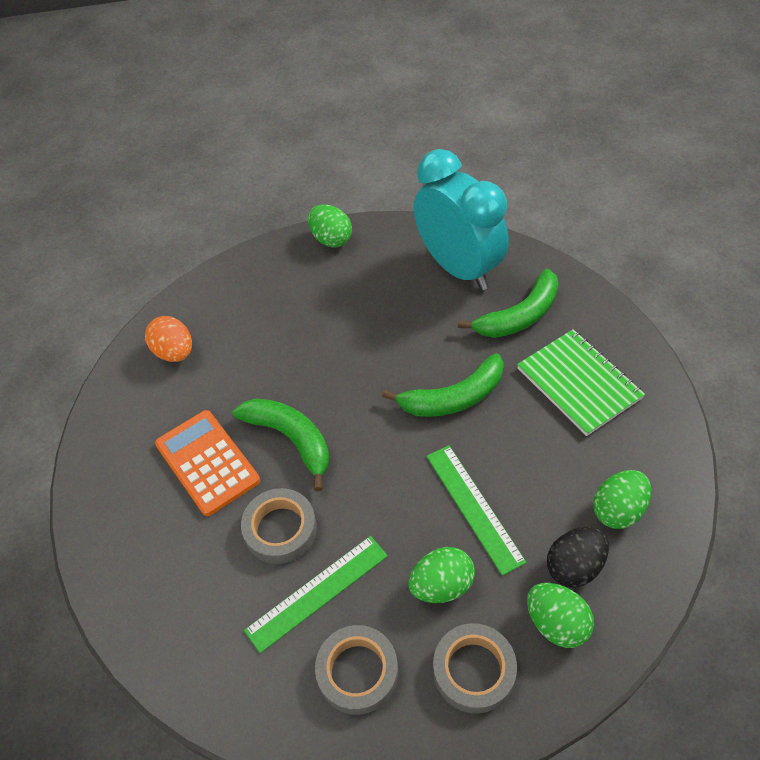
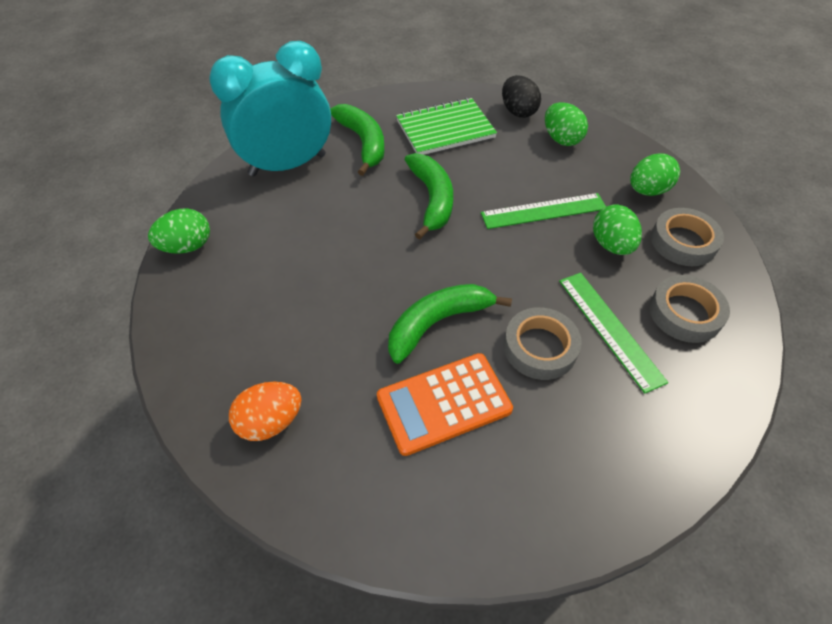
camera: 80 degrees left, 0 degrees up
(574, 566) = (603, 171): black egg -> black egg (518, 111)

